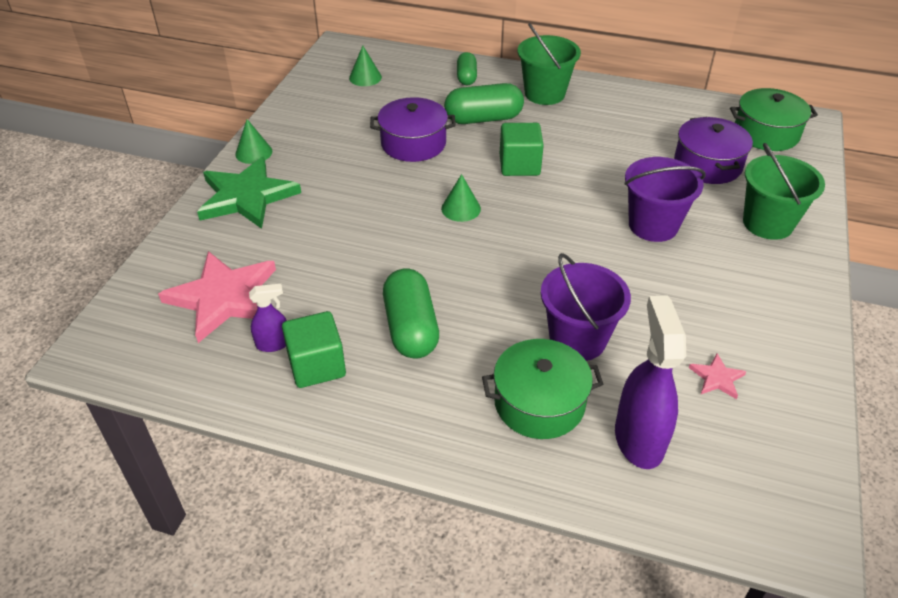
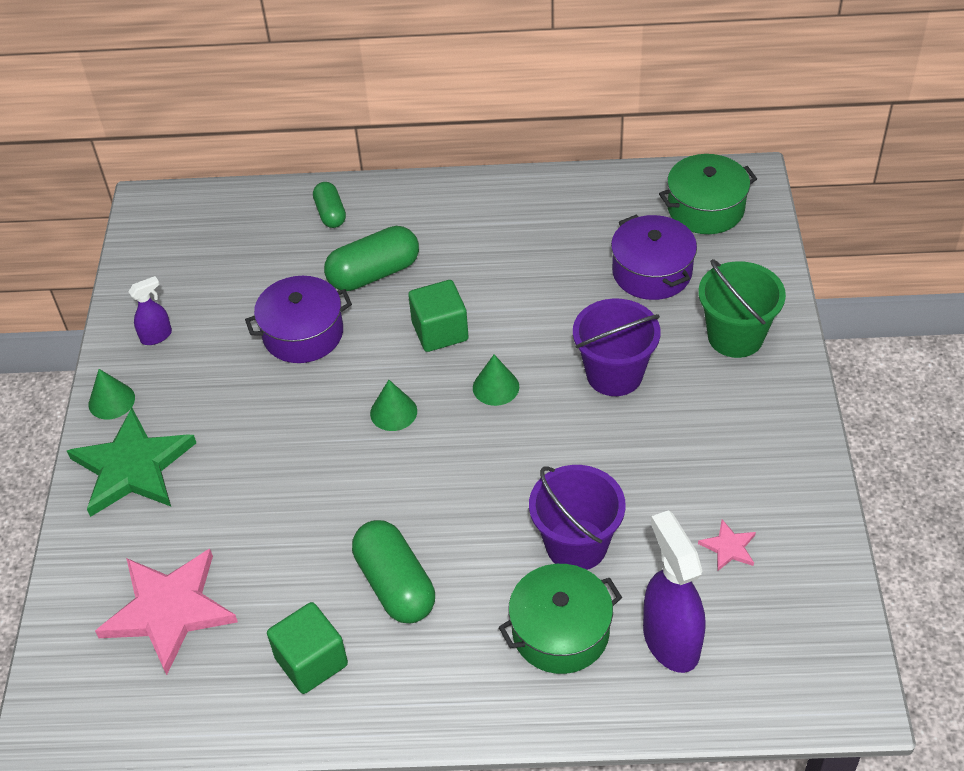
camera: 15 degrees left, 5 degrees up
(274, 344) = (252, 650): purple spray bottle -> purple spray bottle (156, 336)
(365, 77) = (203, 247): green cone -> green cone (496, 387)
(544, 94) = (435, 215): green bucket -> none

